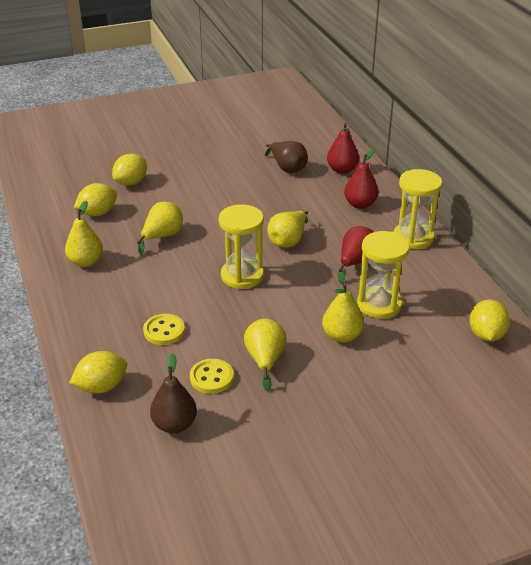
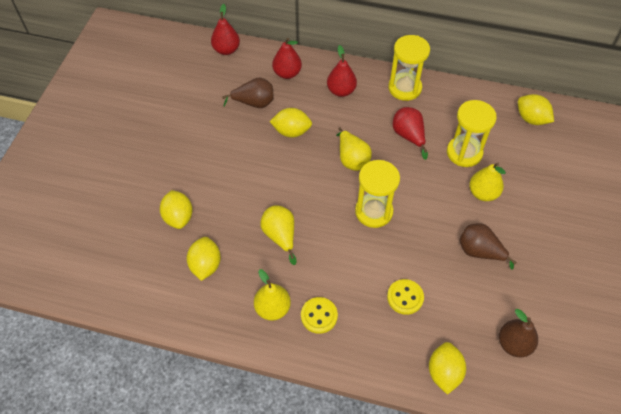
camera: 55 degrees left, 20 degrees up
(211, 378) = (478, 294): yellow button -> yellow button (319, 316)
(265, 360) = (479, 252): yellow pear -> brown pear
(280, 198) = (291, 131): none -> yellow lemon
(327, 133) = (226, 50): none -> red pear

